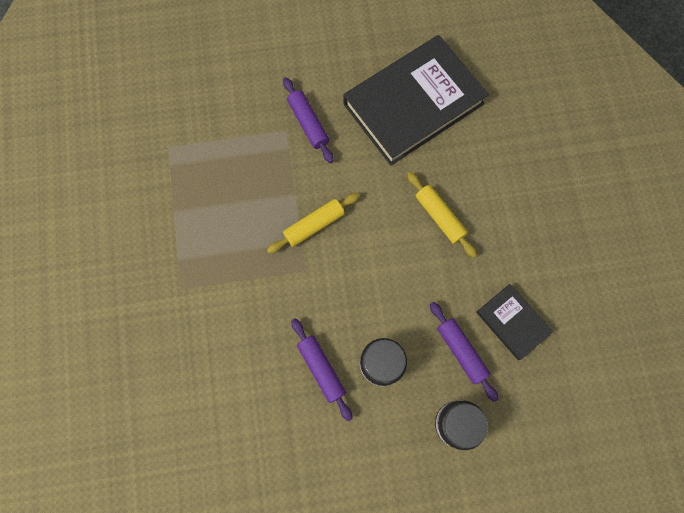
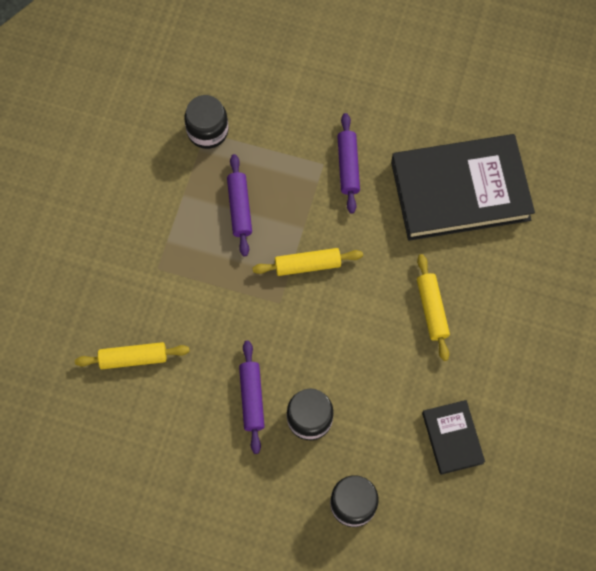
camera: 25 degrees right, 5 degrees down
(169, 145) = (207, 131): none -> black jar
(195, 382) = (133, 358): none -> yellow rolling pin
(461, 351) = (390, 442): purple rolling pin -> purple rolling pin (239, 208)

